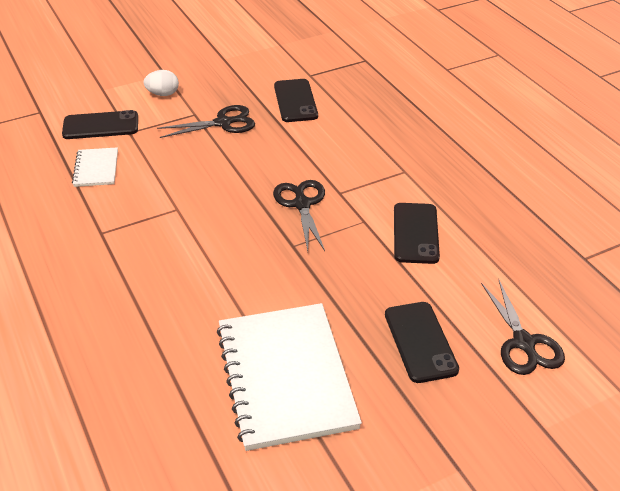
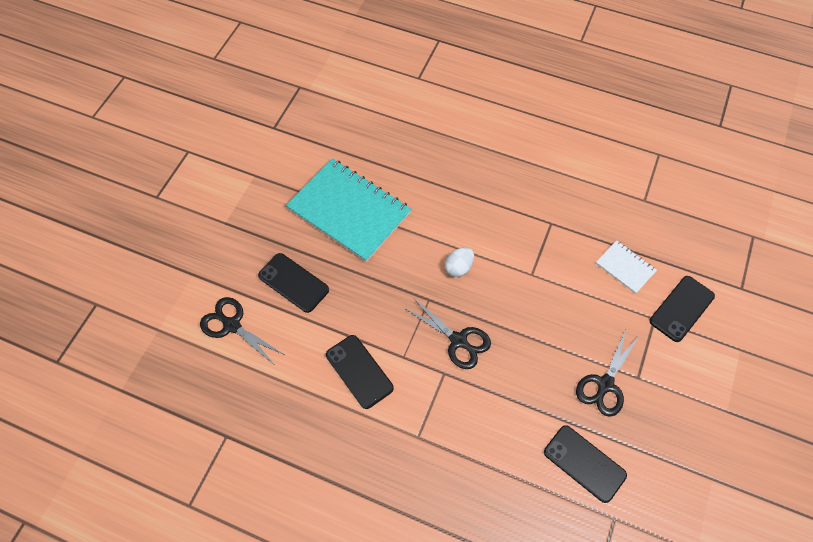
camera: 140 degrees right, 20 degrees up
(163, 94) = (692, 382): white egg -> white egg (458, 268)
(286, 376) = (349, 211): white notebook -> turquoise notebook

